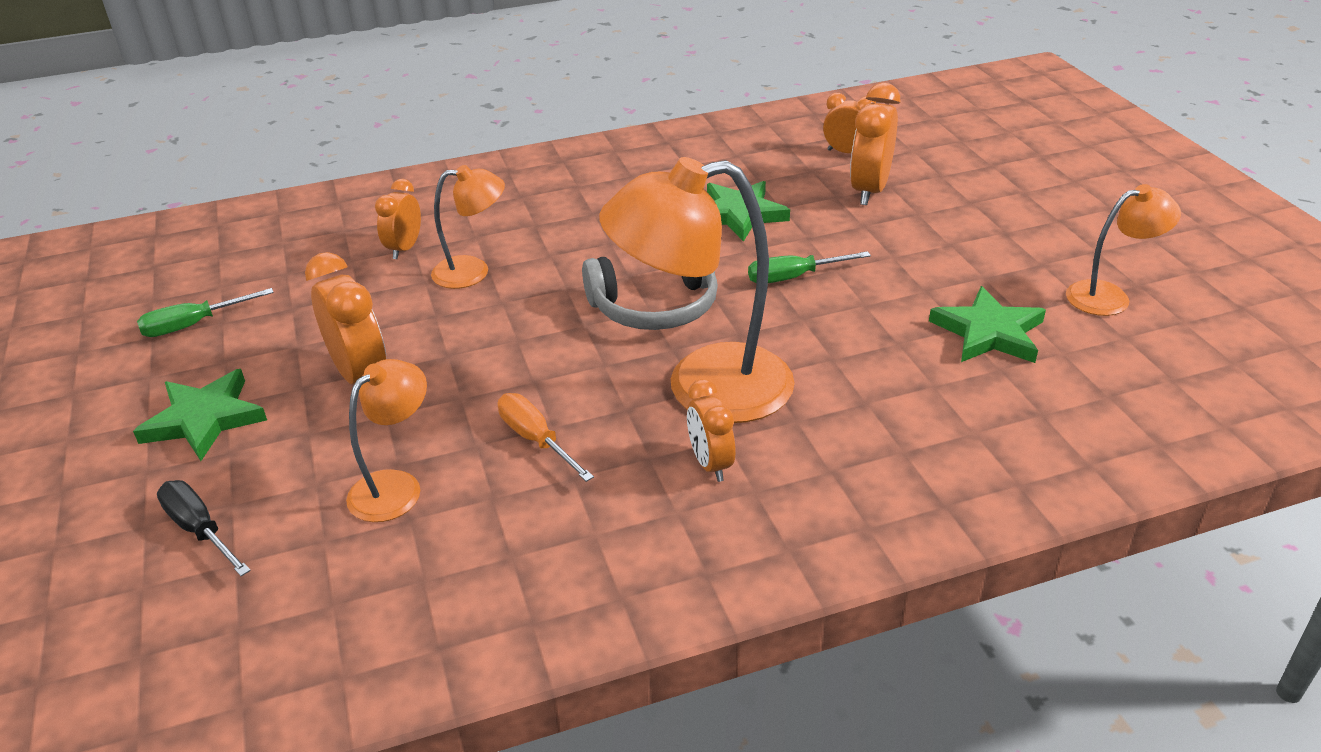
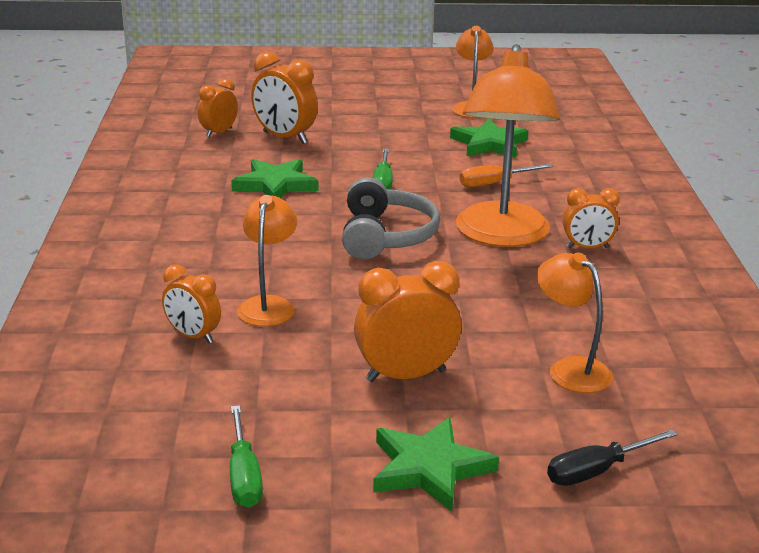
camera: 75 degrees left, 10 degrees down
(536, 439) = (535, 305): orange screwdriver -> orange screwdriver (494, 183)

